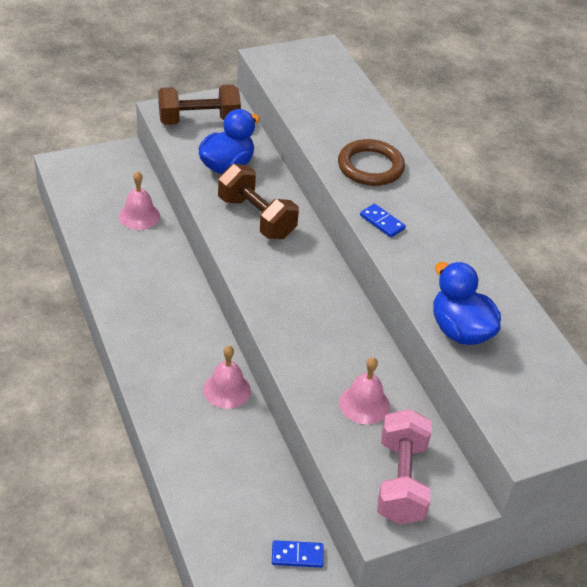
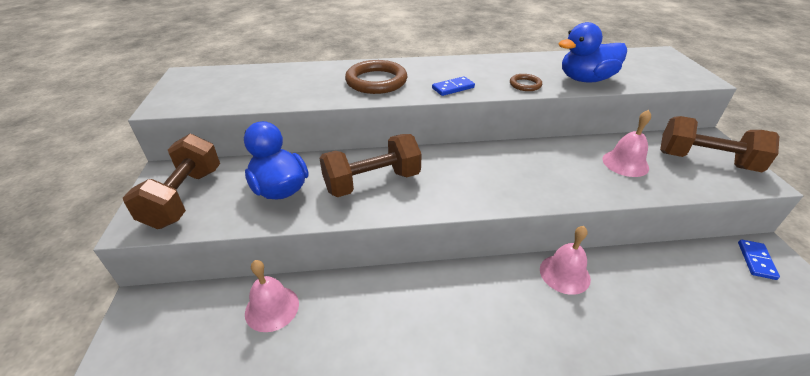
camera: 70 degrees left, 5 degrees down
(400, 481) = (705, 161): pink dumbbell -> brown dumbbell
(418, 277) = (525, 85): none -> brown ring

